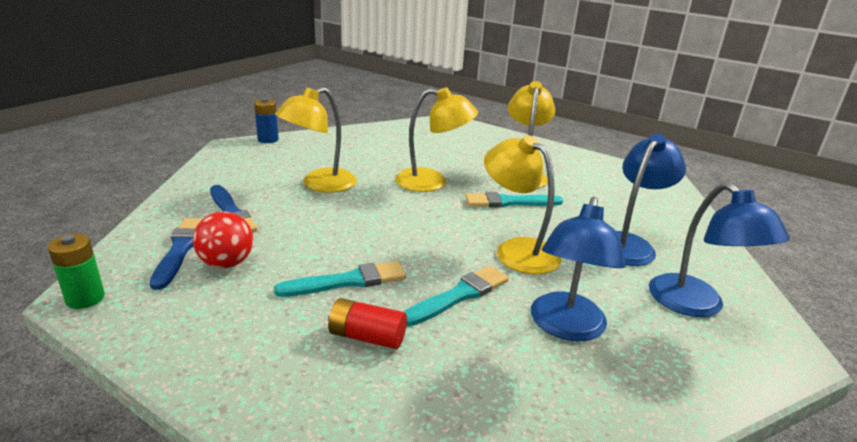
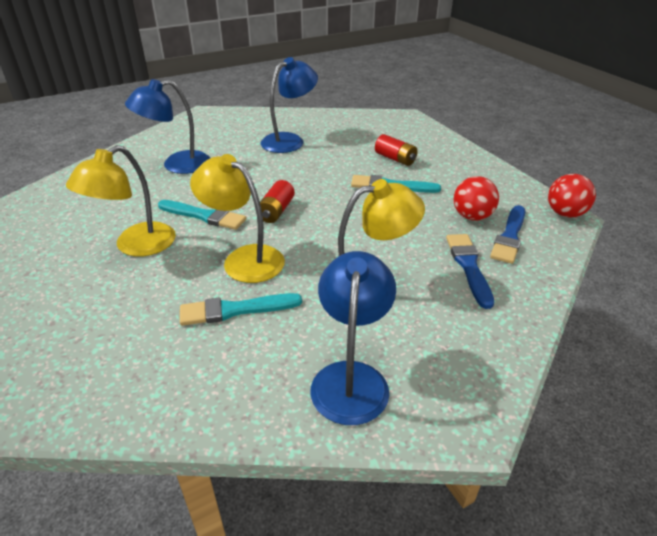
camera: 150 degrees left, 10 degrees up
(85, 298) = (565, 214): green battery -> red ball
(268, 139) = (405, 428): blue battery -> none
(451, 220) = (276, 211): none -> red battery
(459, 295) = (328, 164): turquoise brush -> turquoise brush (235, 310)
(517, 250) = (258, 178): yellow lamp -> none
(696, 305) = (207, 133): blue lamp -> blue lamp (351, 378)

